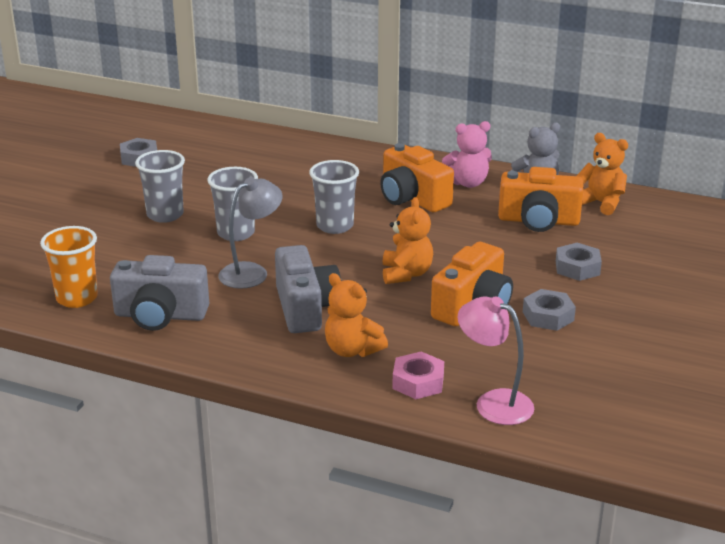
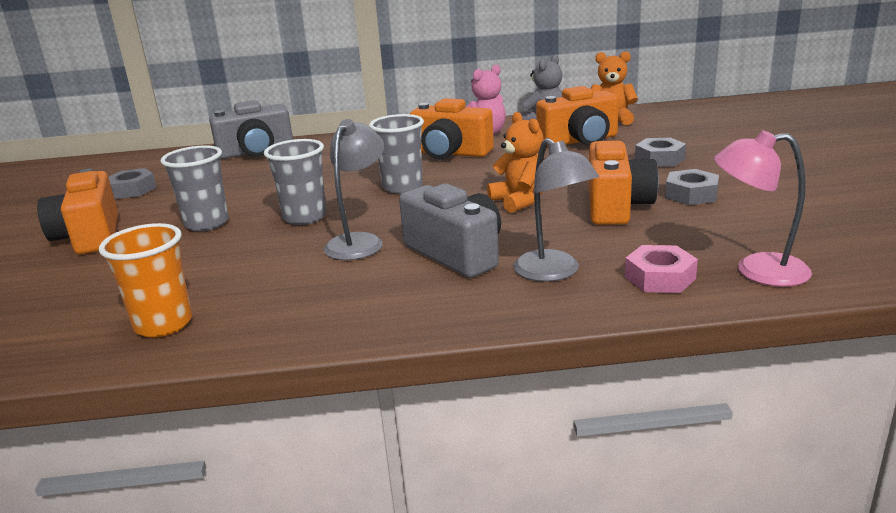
camera: 25 degrees left, 5 degrees down
(82, 200) = (90, 236): none -> orange camera
(160, 315) = (293, 309): grey camera -> grey camera (256, 152)
(352, 350) = (554, 273): orange teddy bear -> grey lamp

